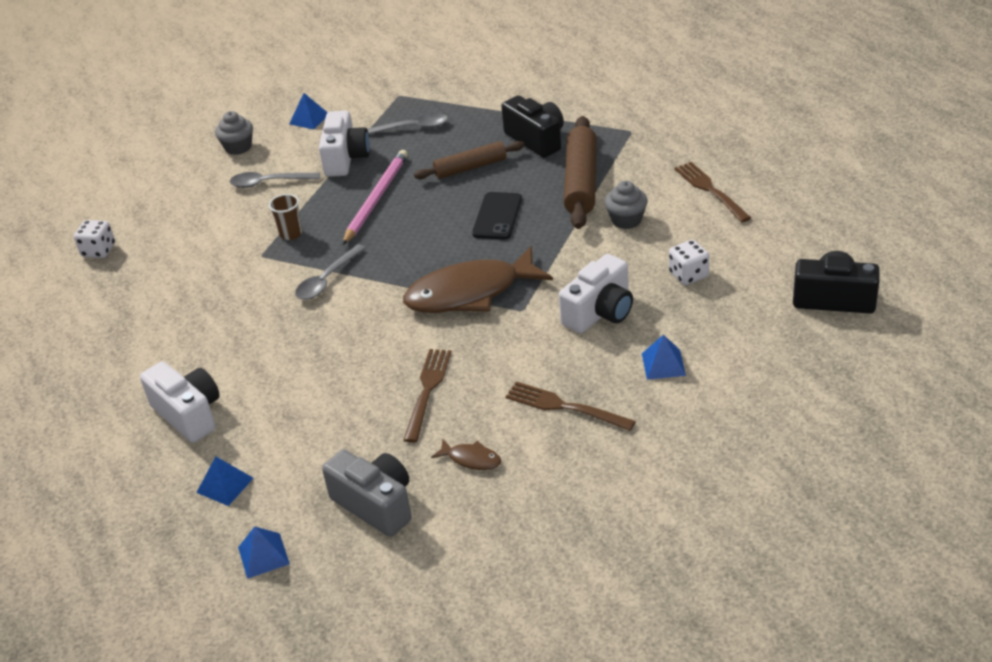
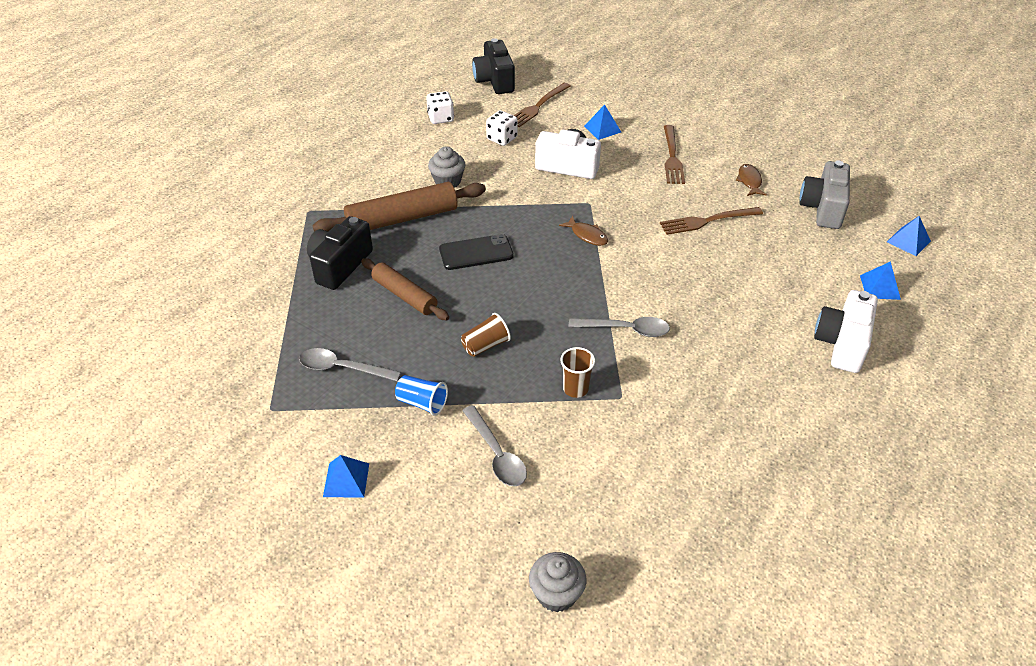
camera: 120 degrees left, 5 degrees up
(99, 250) = (704, 563): white dice -> white dice (440, 118)
(238, 147) = (434, 528): grey cupcake -> grey cupcake (556, 594)
(345, 158) = (422, 403): white camera -> blue cup
(376, 198) = (485, 345): pink pencil -> brown cup
(412, 128) = (342, 368): grey spoon -> grey spoon turned 45 degrees counterclockwise
(470, 293) = (587, 235): brown fish -> brown fish, size x0.41
(710, 190) = (388, 150): brown fork -> brown fork (538, 106)

